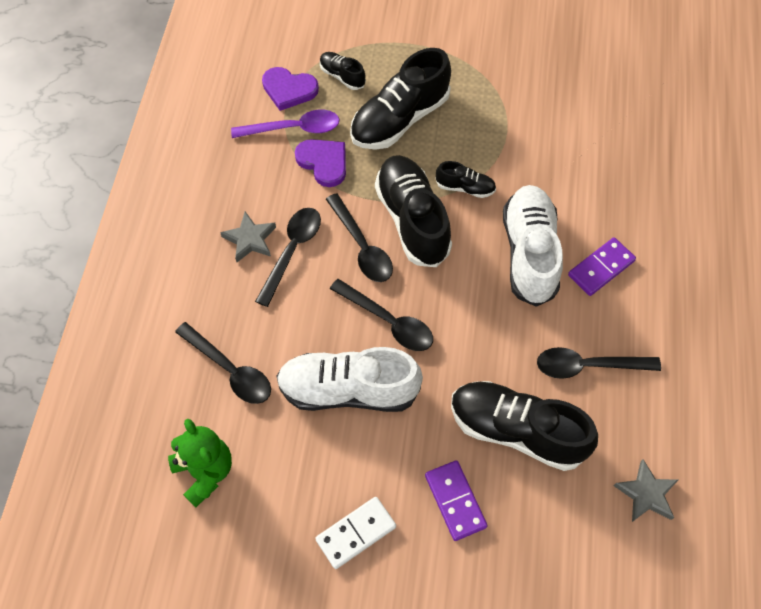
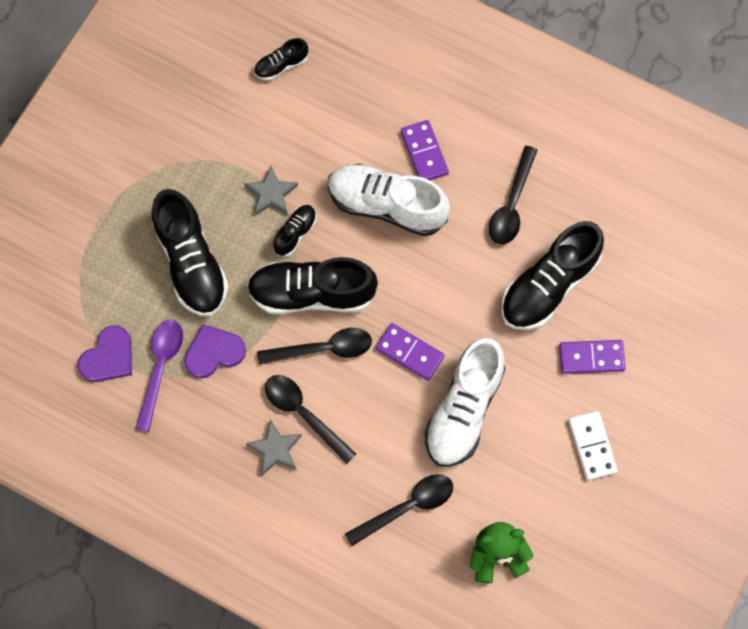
camera: 70 degrees left, 10 degrees up
(342, 76) = (114, 299): black shoe -> black shoe (281, 65)
(388, 321) = (409, 352): black spoon -> purple domino
(646, 494) = (634, 209): grey star -> grey star (271, 194)

